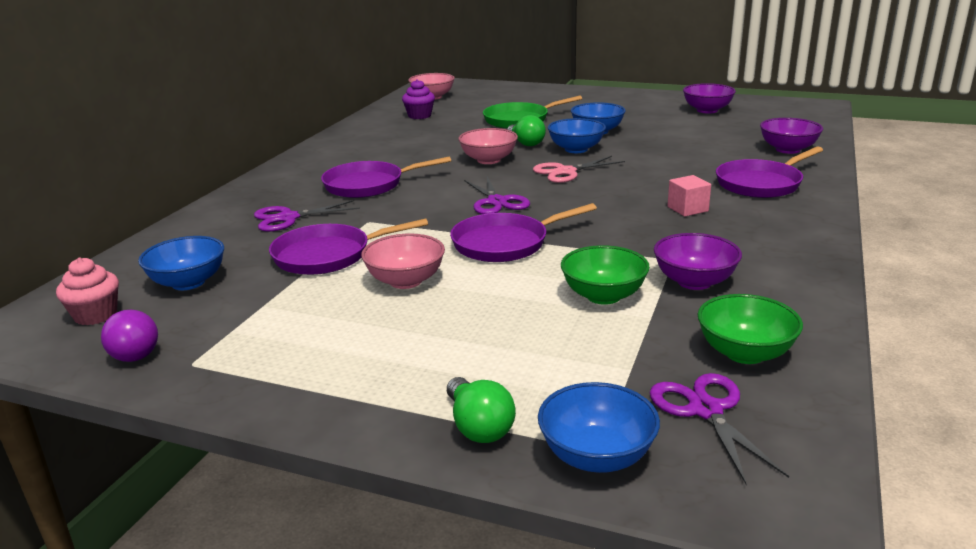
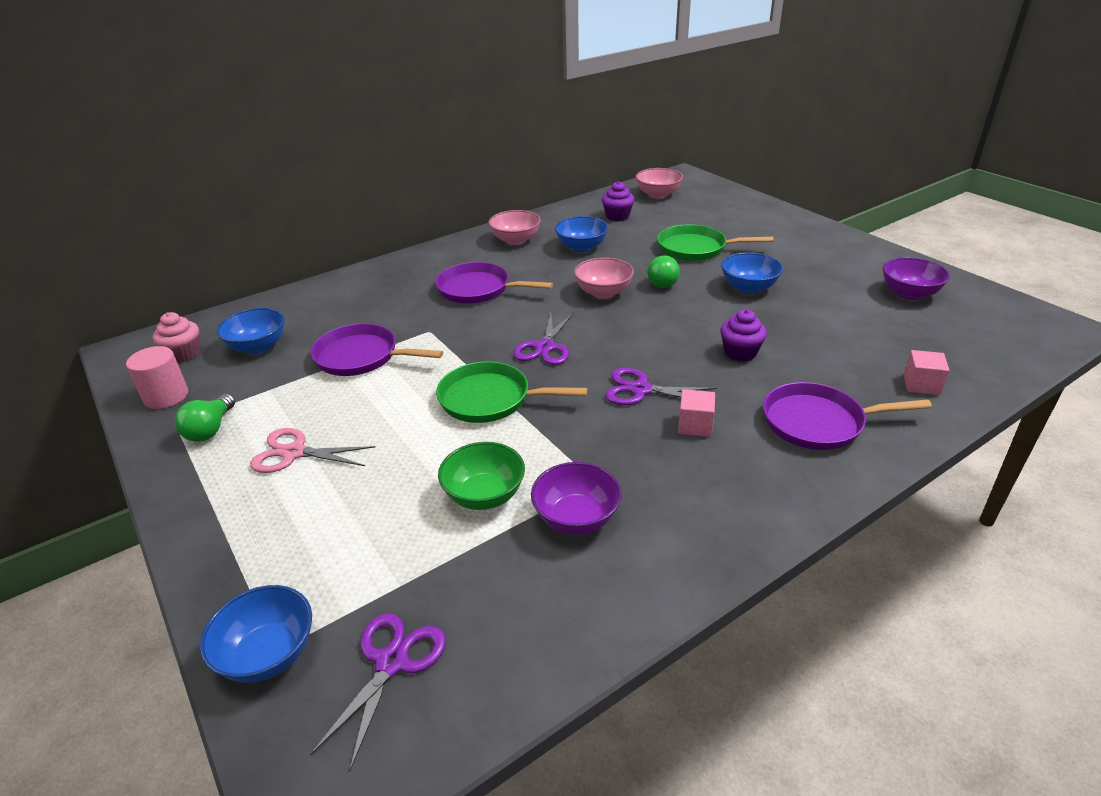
camera: 35 degrees right, 10 degrees up
(135, 350) = (166, 396): purple light bulb -> pink cylinder
(288, 218) = (384, 305): purple scissors -> purple scissors (641, 390)
(405, 281) = (375, 407): pink bowl -> pink bowl (515, 240)
(478, 426) = (241, 577): green light bulb -> green light bulb (210, 429)
(505, 243) = (490, 399): purple pan -> green pan
(565, 172) = (649, 332): pink scissors -> pink scissors (294, 453)
(576, 149) = (696, 305): blue bowl -> blue bowl (581, 247)
(651, 165) = (740, 353): none -> purple cupcake
(744, 353) = (503, 622): green bowl -> none
(787, 149) = (921, 385): purple bowl -> pink cube

